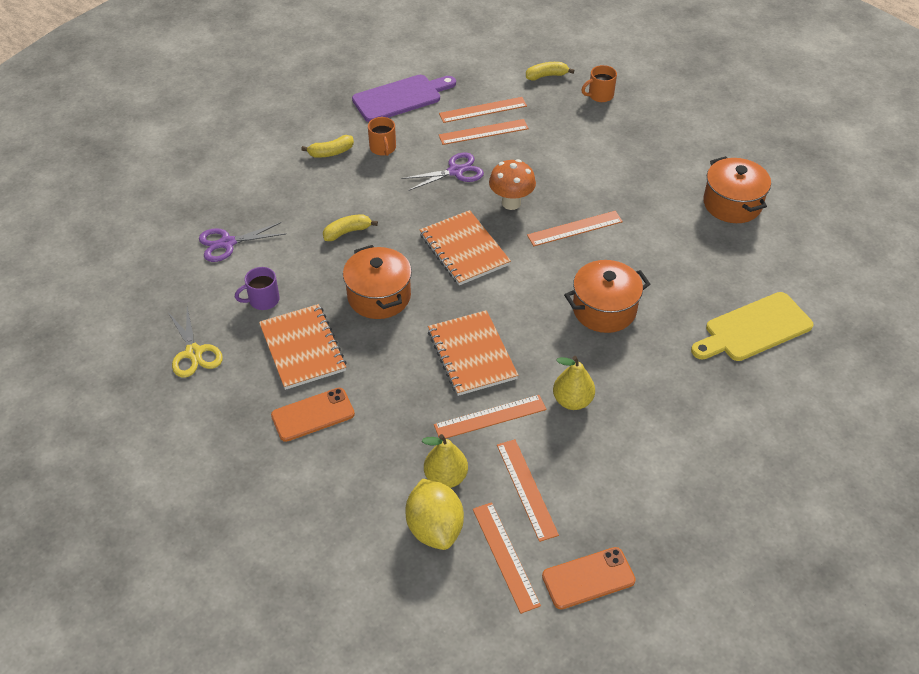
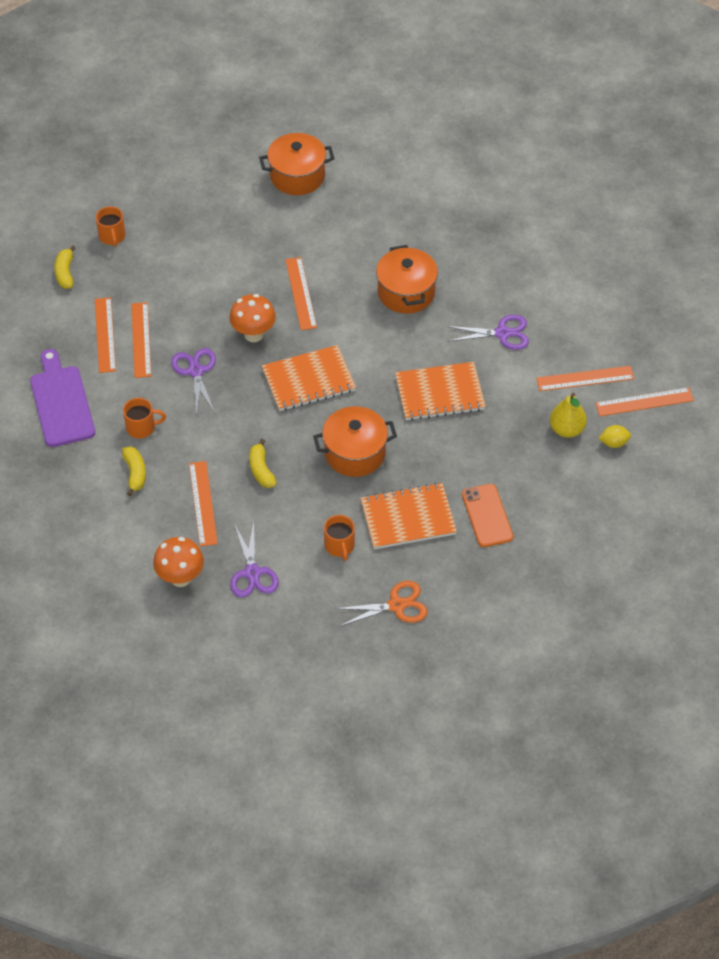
camera: 80 degrees left, 5 degrees up
(194, 353) = (396, 605): yellow scissors -> orange scissors
(219, 198) = (180, 578): none -> orange mushroom
(263, 300) = (339, 546): purple mug -> orange mug
(435, 528) = (613, 443): yellow lemon -> yellow lemon, size x0.49
(490, 417) = (510, 391): orange ruler -> orange ruler (202, 503)
(572, 401) = (502, 333): yellow pear -> purple scissors
(588, 578) = (668, 355): orange phone -> none
(754, 329) = (448, 200): yellow cutting board -> none

